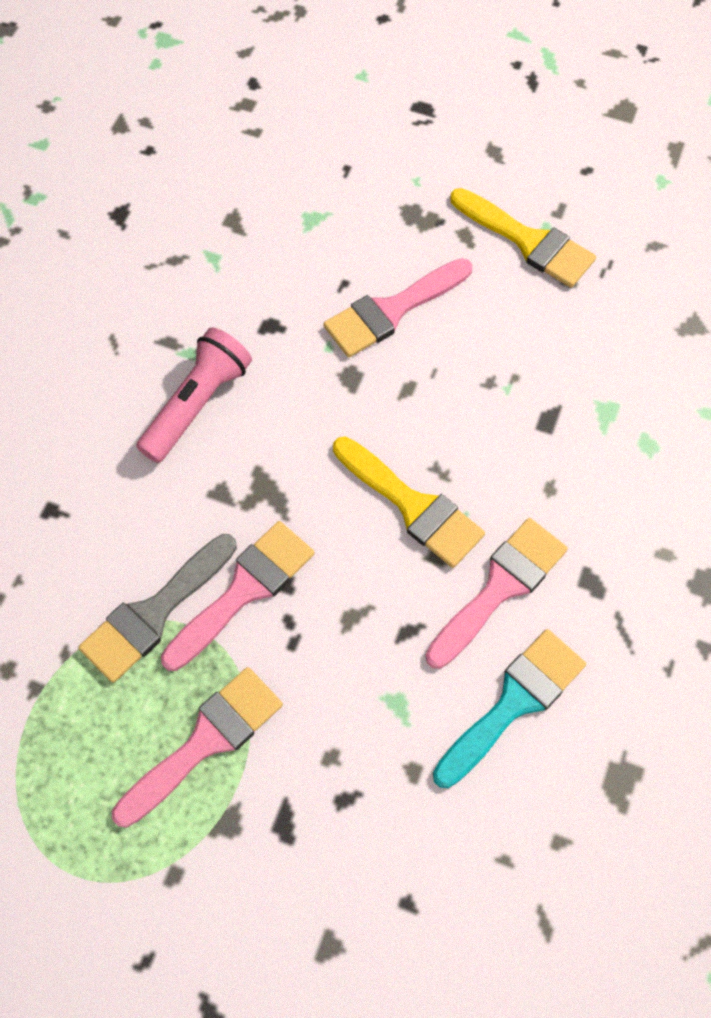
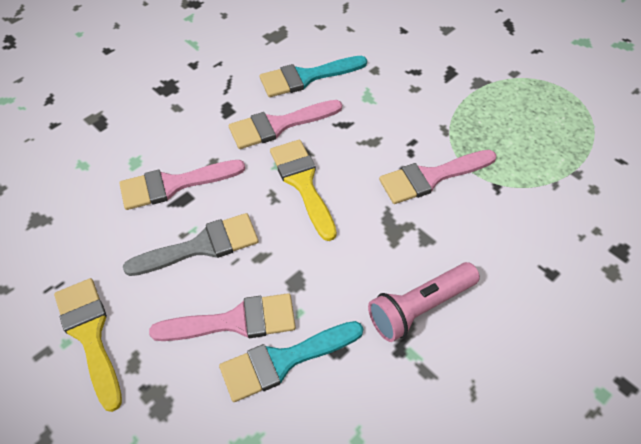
camera: 155 degrees left, 10 degrees down
(154, 613) = (493, 185): grey brush -> grey brush (202, 246)
(206, 741) = (480, 116): pink brush -> pink brush (174, 185)
(319, 294) = (283, 361): none -> turquoise brush

